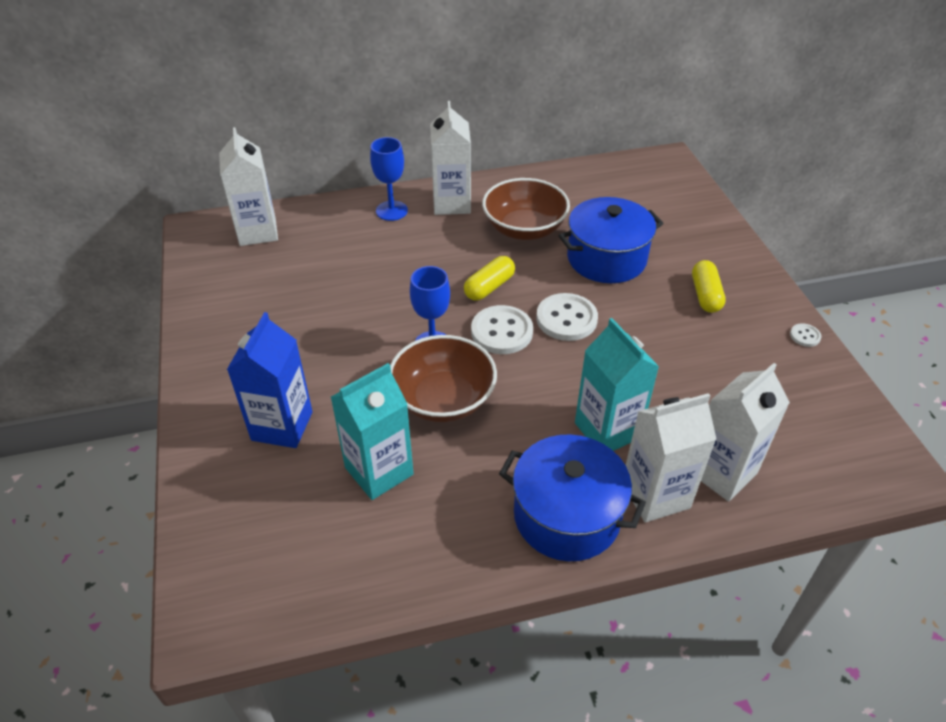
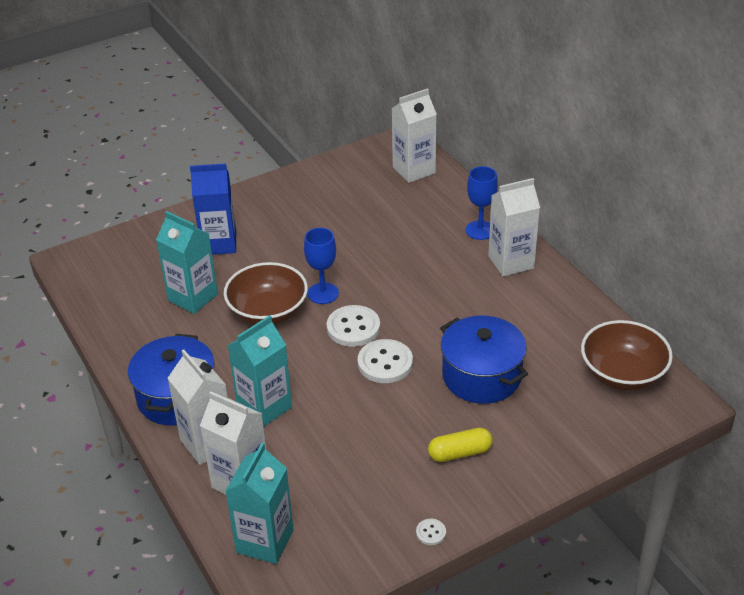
camera: 75 degrees right, 5 degrees down
(489, 287) = (406, 309): yellow capsule -> none
(524, 229) = (498, 314): brown bowl -> brown bowl (622, 374)
(812, 464) = (265, 541): none -> turquoise carton

